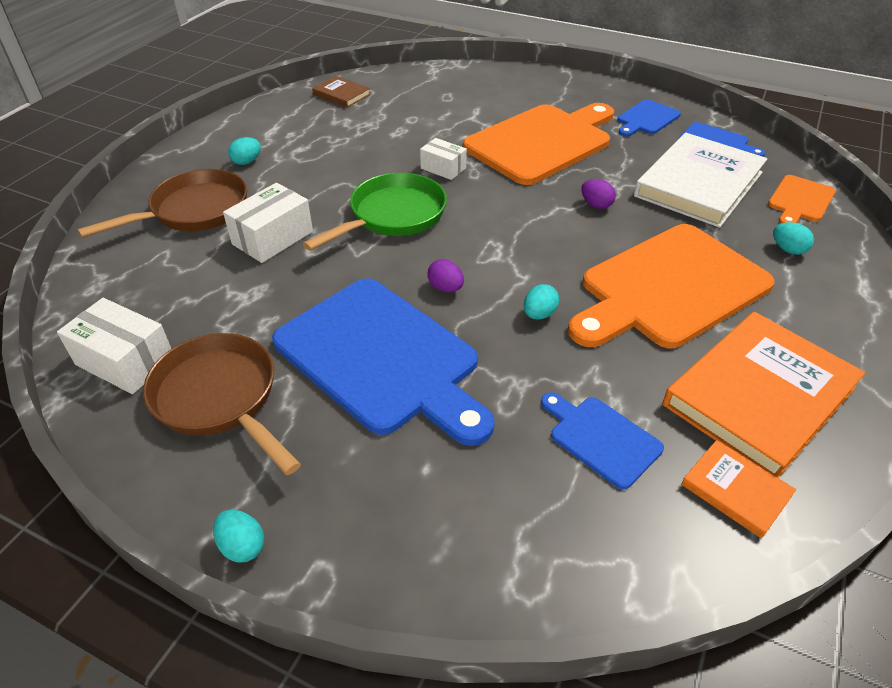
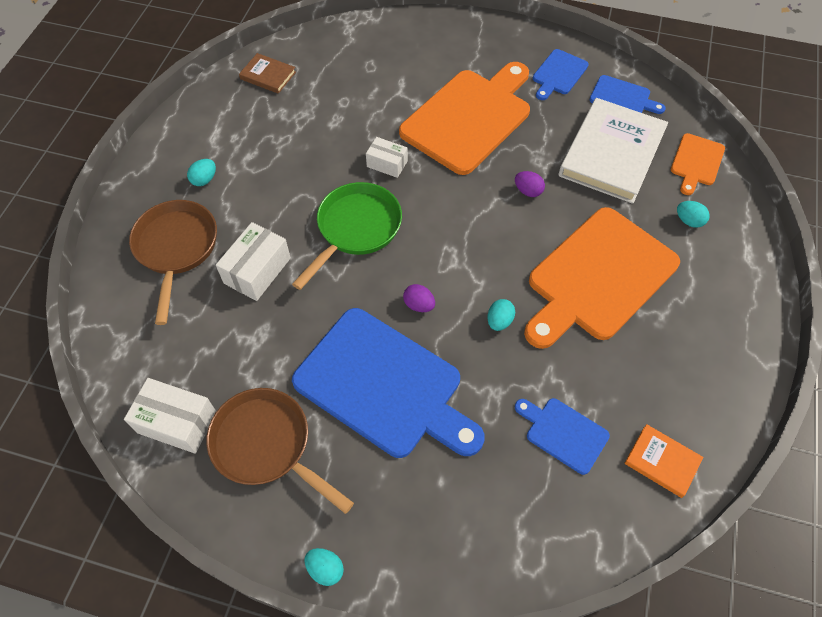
camera: 10 degrees left, 15 degrees up
(194, 211) = (176, 248): brown pan -> brown pan turned 45 degrees counterclockwise
(759, 396) = (674, 375): orange book -> none

